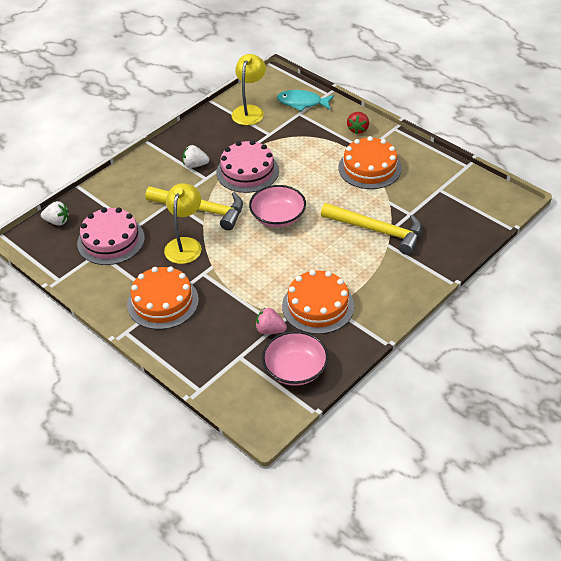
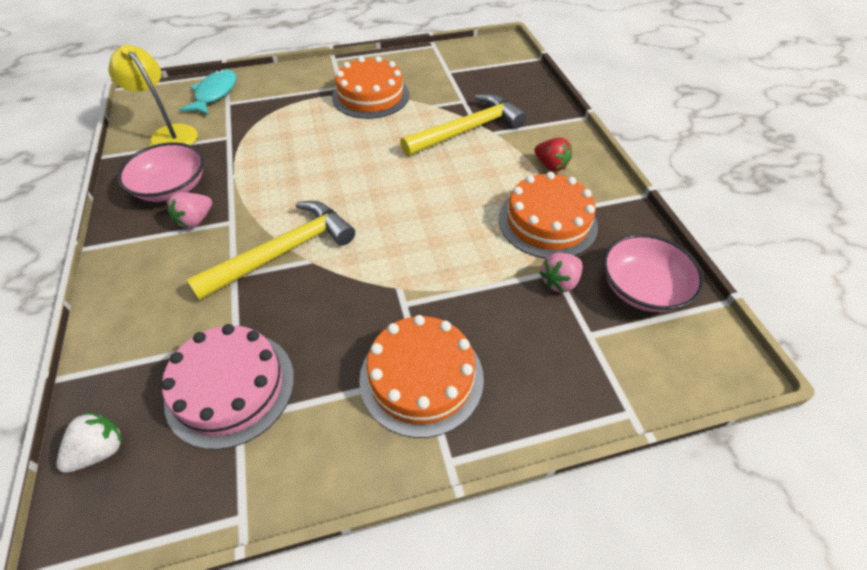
camera: 60 degrees left, 5 degrees up
(185, 244) = (331, 298): yellow lamp -> none
(195, 165) = (195, 220): white strawberry -> pink strawberry
(247, 171) = (266, 180): pink cake -> none
(278, 217) = (372, 190): pink bowl -> pink bowl (171, 187)
(302, 103) = (214, 94): turquoise fish -> turquoise fish turned 150 degrees clockwise
(358, 129) = (306, 79): red strawberry -> red strawberry (550, 165)

